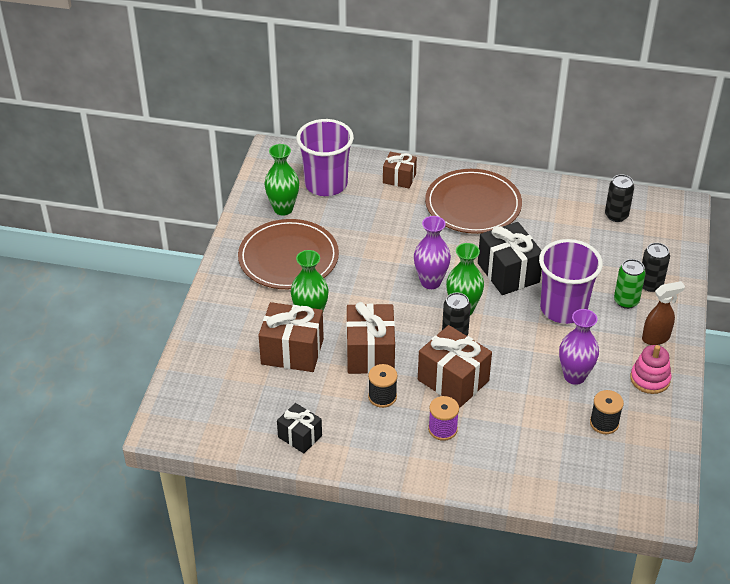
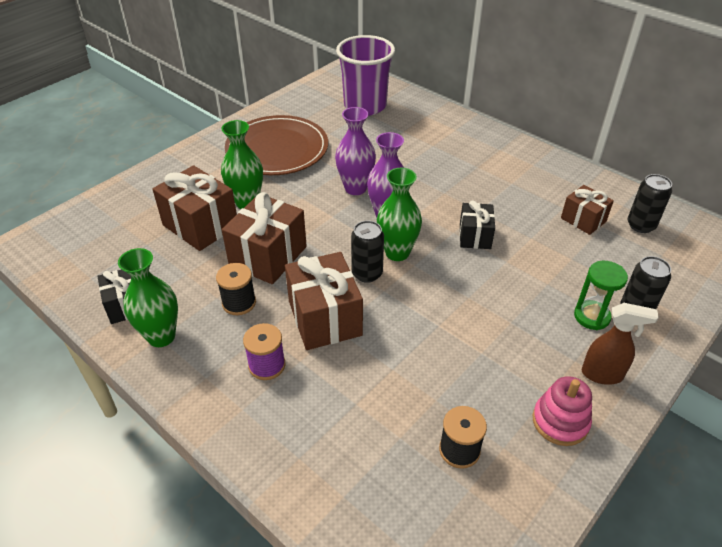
camera: 30 degrees right, 0 degrees up
(283, 209) = (310, 112): green vase -> green vase (161, 336)
(399, 178) = (435, 121): brown gift -> brown gift (583, 220)
(473, 205) = (488, 164): brown plate -> none
(508, 272) = (475, 236): black gift -> black gift, size x0.59
(563, 309) = (508, 295): purple cup -> none
(574, 376) = (465, 375): purple vase -> purple vase (355, 188)
(626, 301) = (591, 316): green can -> green hourglass

